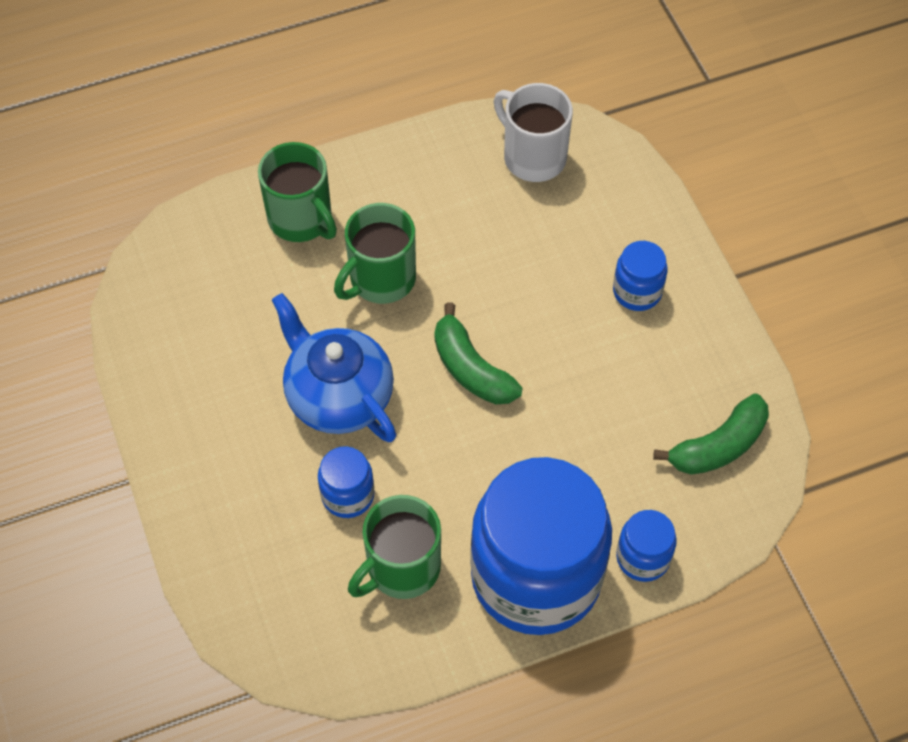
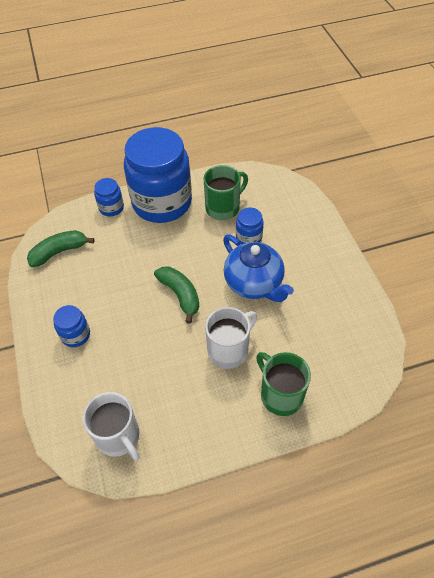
camera: 175 degrees left, 5 degrees down
(381, 279) = (229, 350): green mug -> white mug

